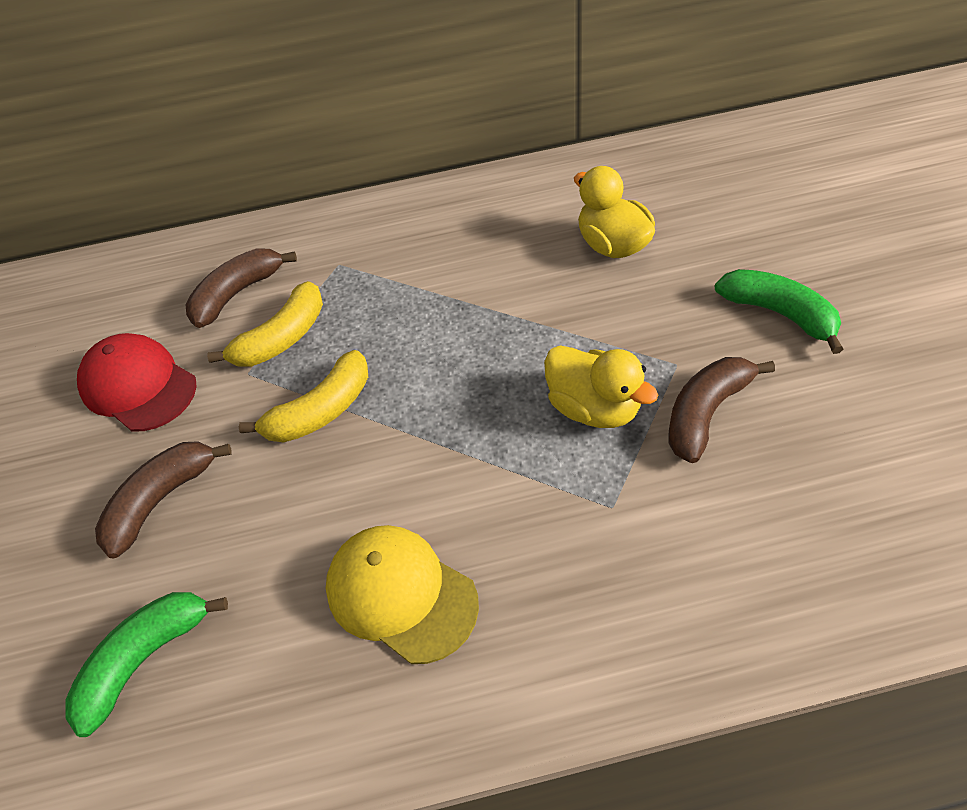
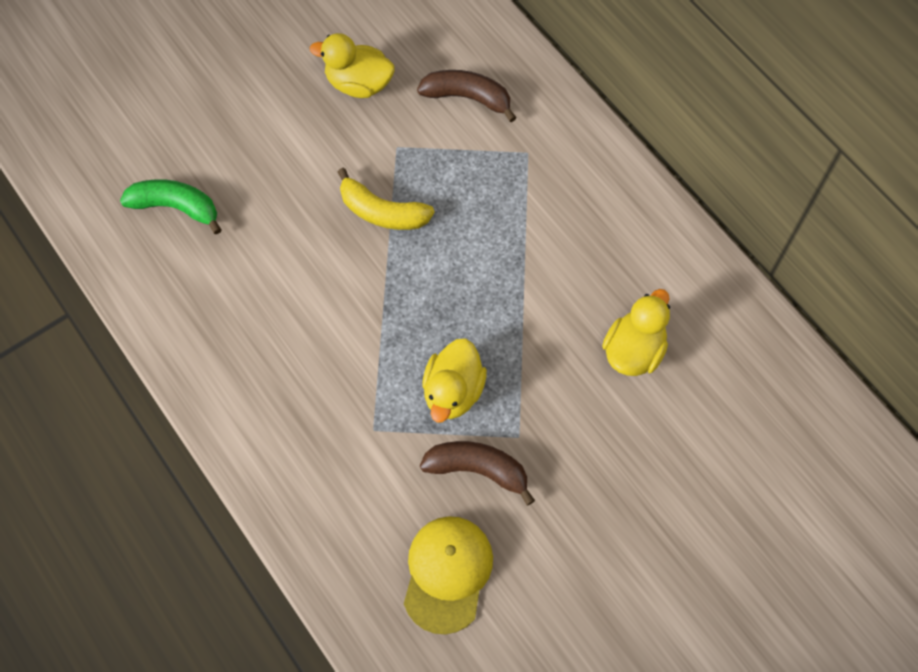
camera: 60 degrees right, 15 degrees up
(138, 386) = (359, 84): red cap -> yellow duck
(160, 501) = (277, 153): brown banana -> none
(282, 338) = (437, 152): yellow banana -> none
(401, 594) = (264, 326): yellow cap -> yellow cap (447, 573)
(779, 314) = (603, 500): green banana -> none

